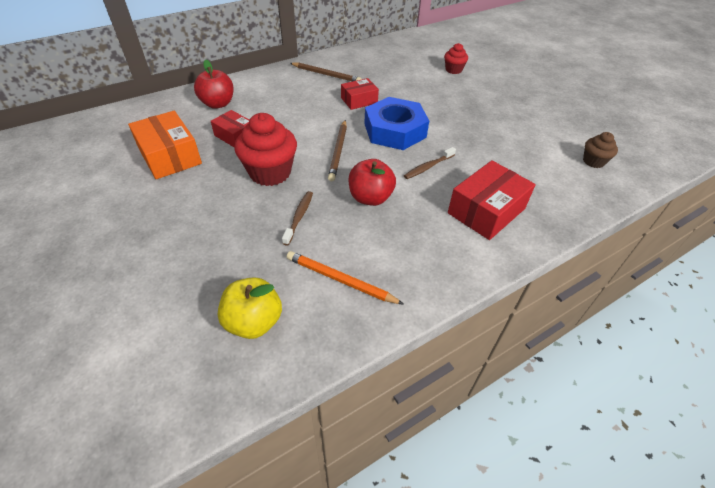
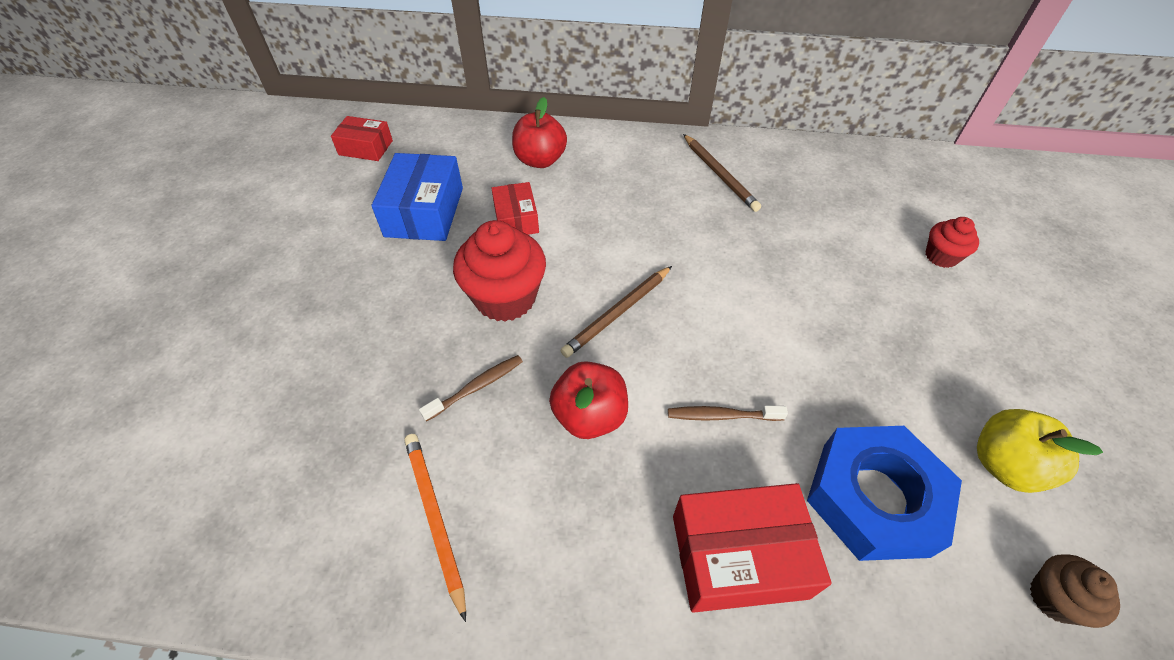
camera: 40 degrees right, 5 degrees up
(170, 156) = (424, 212): orange box -> blue box
(254, 322) = (298, 502): yellow apple -> yellow apple (1004, 465)
(359, 100) = (726, 241): red box -> red box (366, 148)
(395, 130) = (731, 321): blue nut -> blue nut (874, 498)

